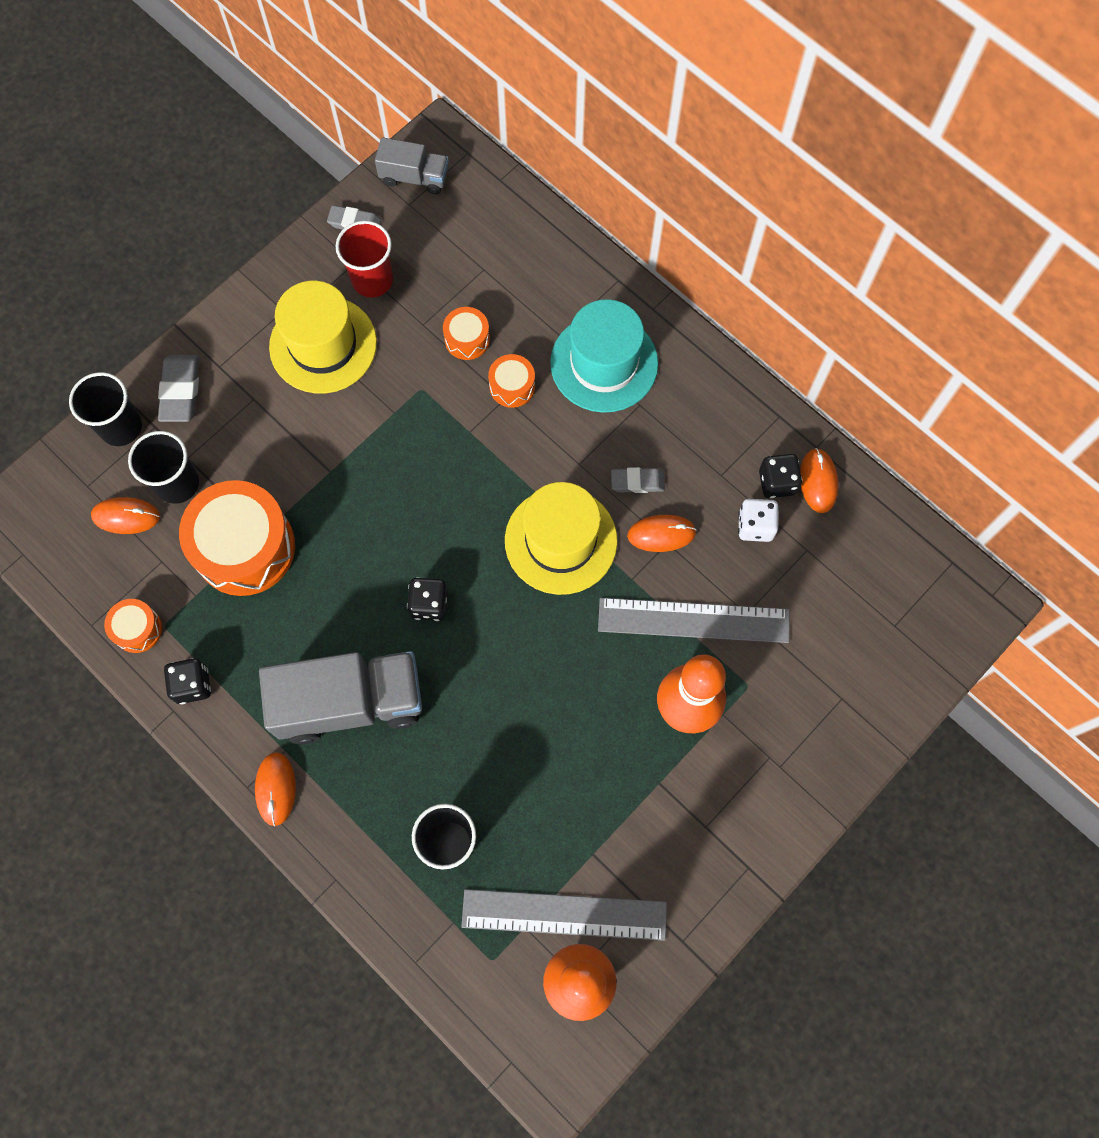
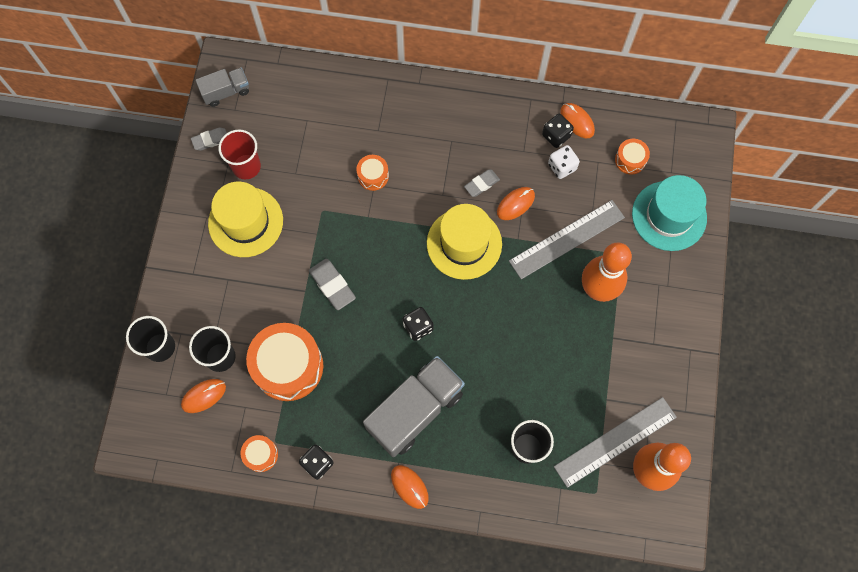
camera: 35 degrees left, 0 degrees up
(181, 391) = (180, 303): grey eraser -> grey eraser (332, 285)
(467, 339) = (327, 166): orange drum -> orange drum (630, 160)
(604, 363) = (414, 130): turquoise hat -> turquoise hat (669, 216)

